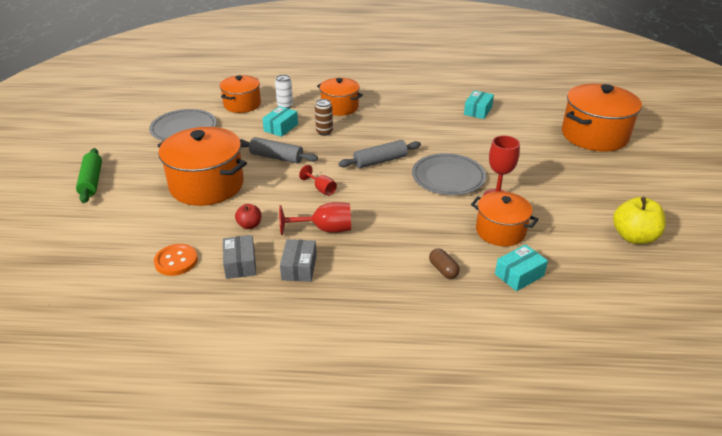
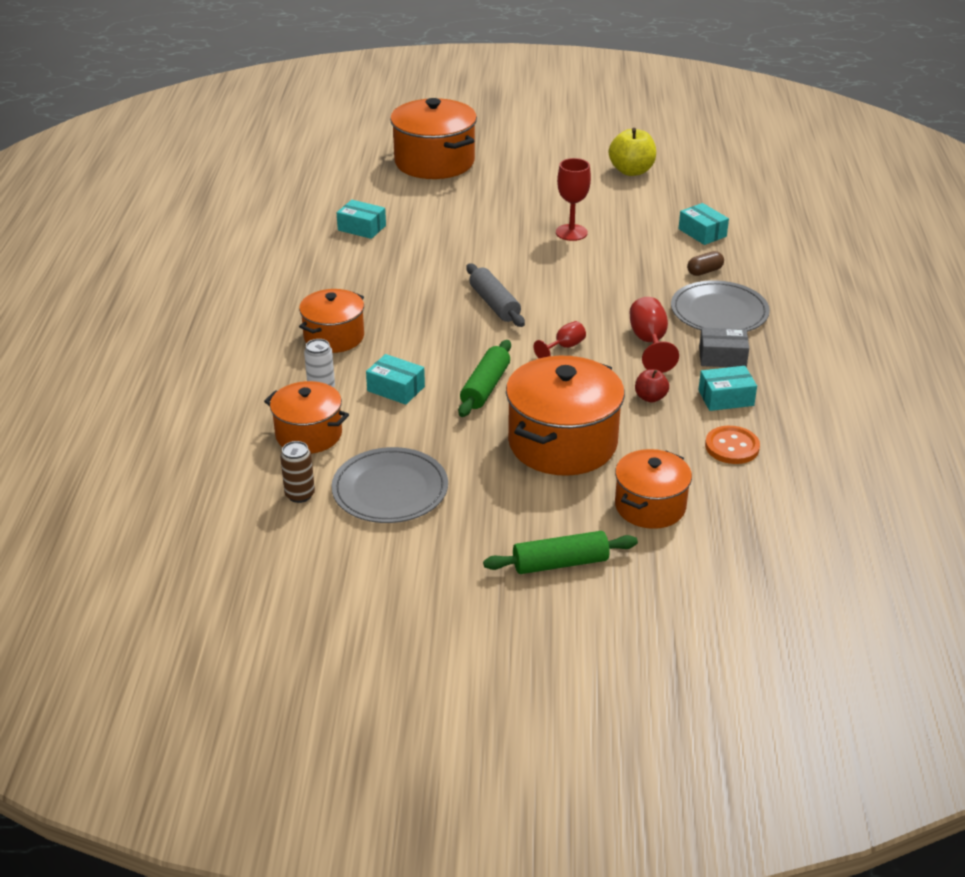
camera: 90 degrees left, 0 degrees up
(240, 264) = (726, 398): grey box -> turquoise box
(276, 157) = (485, 387): grey rolling pin -> green rolling pin
(324, 132) = (412, 349): brown can -> brown can (300, 495)
(448, 177) = (531, 259): grey plate -> grey plate (719, 312)
(500, 231) = (634, 236): orange pot -> orange pot (650, 506)

